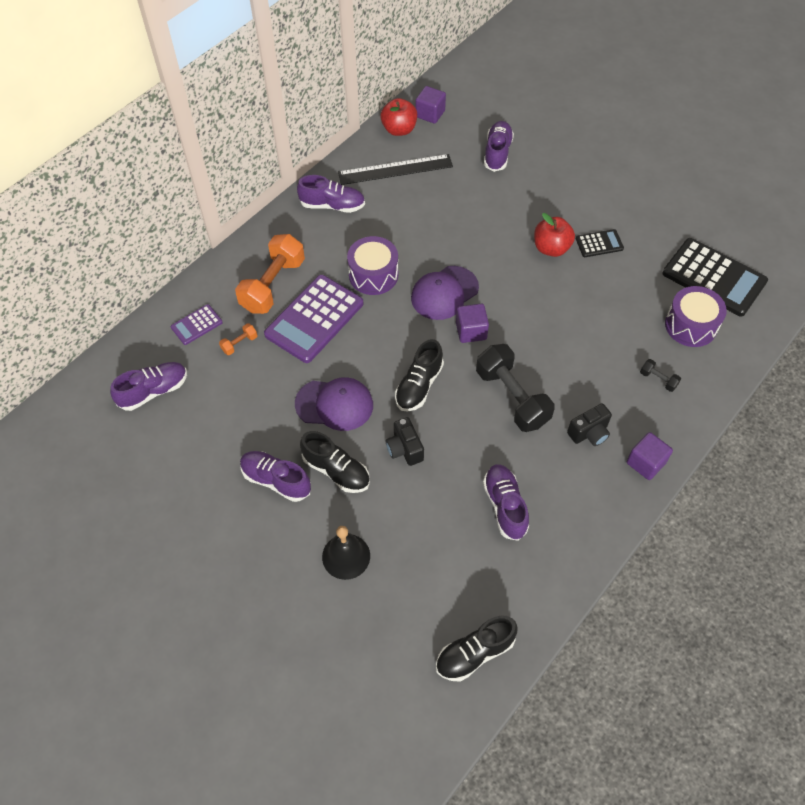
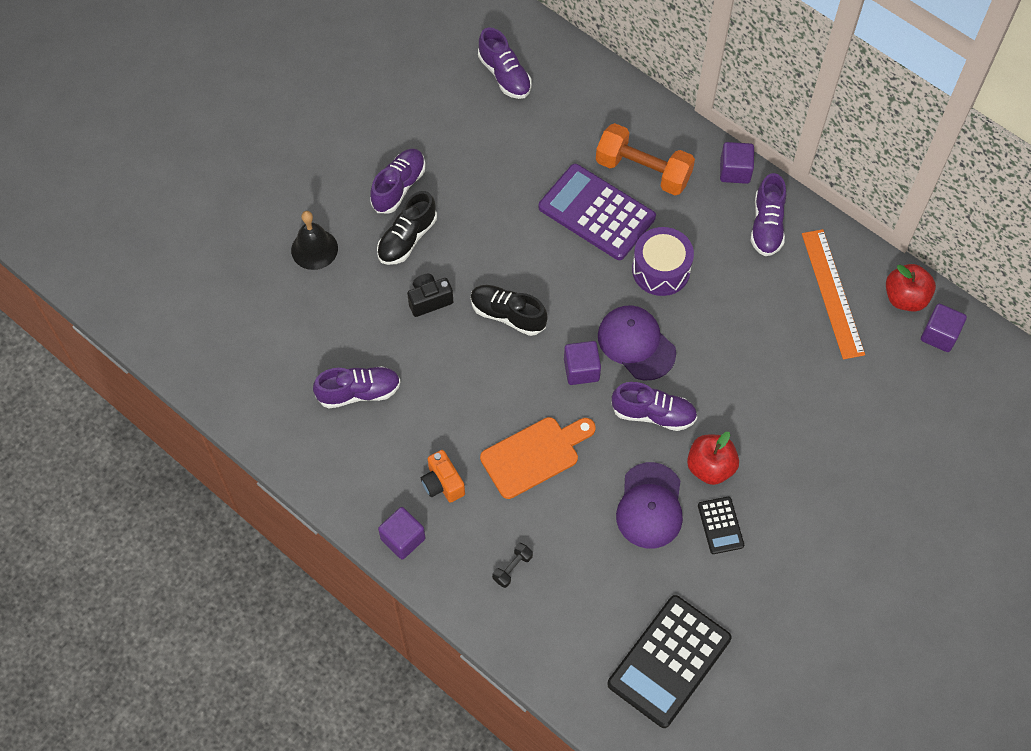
camera: 90 degrees right, 5 degrees up
(197, 325) = (587, 104): purple calculator -> none
(239, 344) = (563, 144): orange dumbbell -> none
(278, 223) = (735, 171): none -> purple cube
(334, 404) = (485, 235): purple cap -> purple cap (650, 506)
(395, 169) = (832, 293): black ruler -> orange ruler
(474, 653) = (209, 357): black shoe -> none
(497, 153) = (873, 414): purple shoe -> purple shoe (653, 414)
(512, 397) = (490, 407): black dumbbell -> none
(554, 365) = (534, 455): none -> orange cutting board
(589, 433) = (442, 484): black camera -> orange camera
(690, 325) = (592, 619): purple drum -> none

